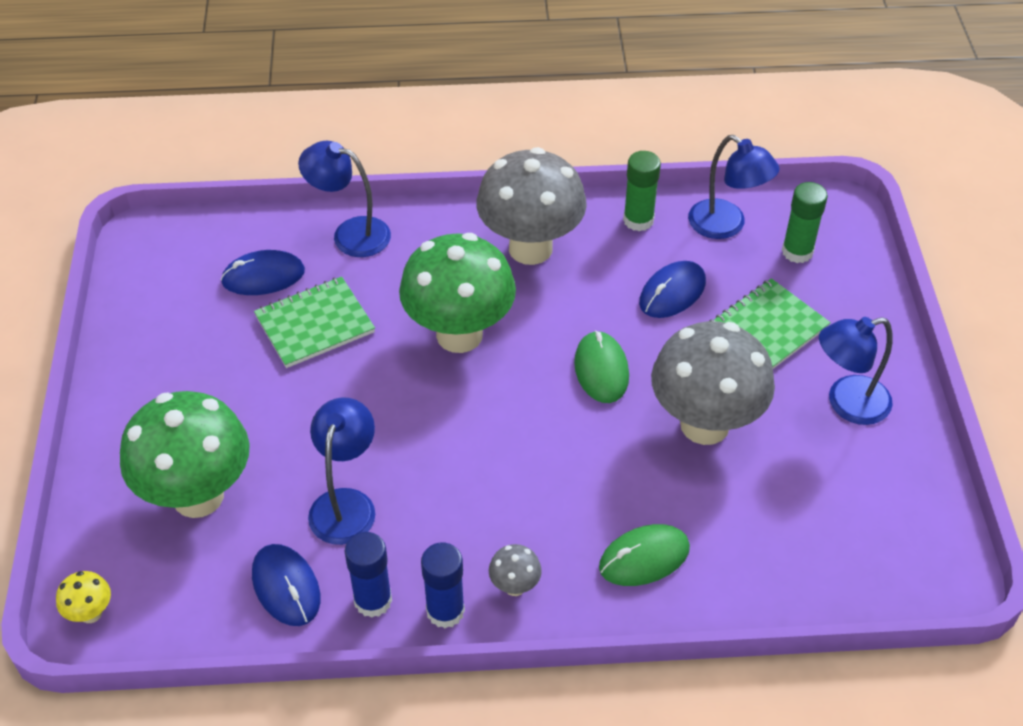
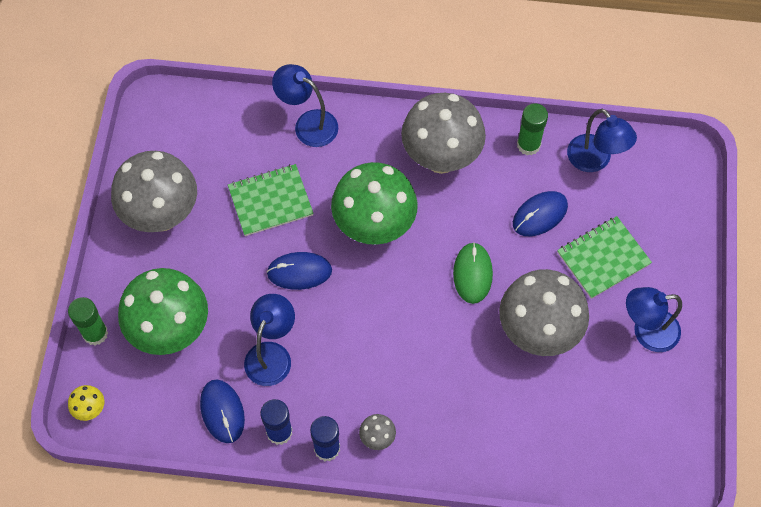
camera: 10 degrees right, 15 degrees up
(168, 360) = (162, 215): none -> grey mushroom
(263, 276) = (238, 153): blue mouse -> blue mouse (299, 272)
(644, 557) = (471, 431): green mouse -> none
(797, 252) = (644, 193): green glue stick -> green glue stick (95, 333)

